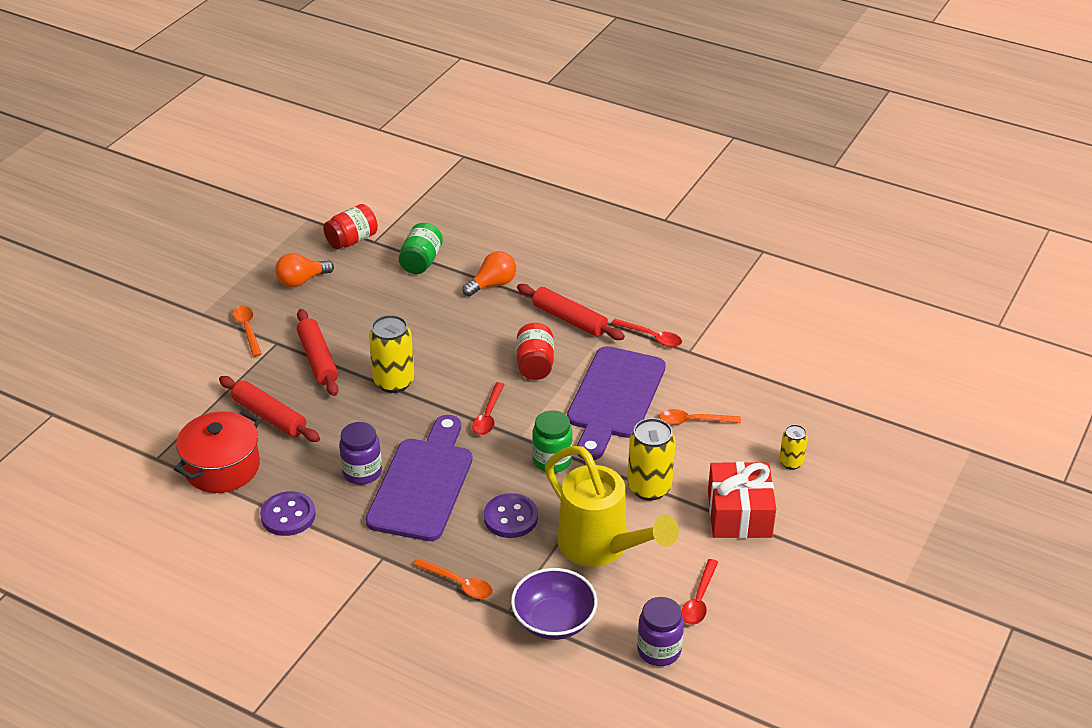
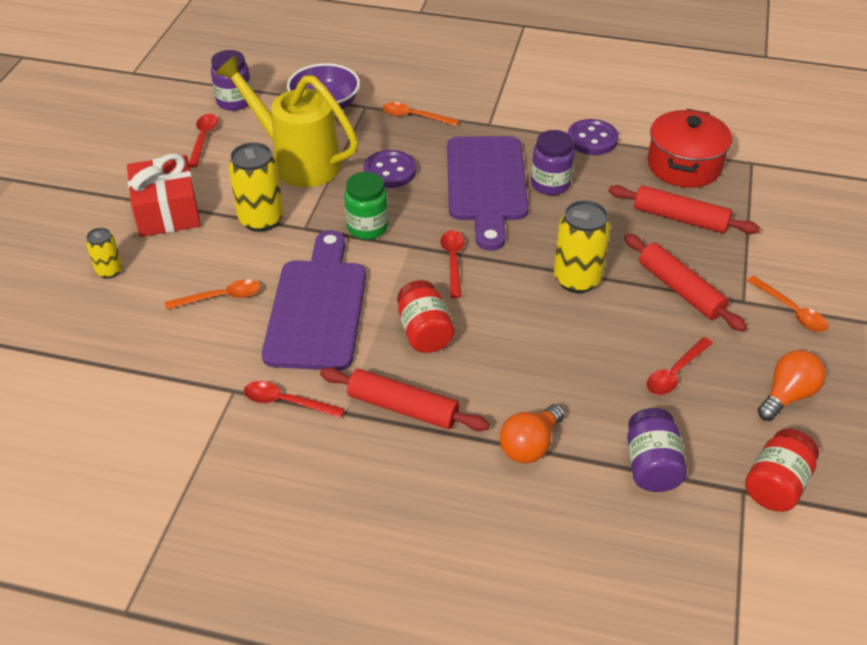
camera: 165 degrees right, 5 degrees up
(367, 306) = (675, 373): none -> red spoon
(421, 262) = (651, 465): green jar -> purple jar

